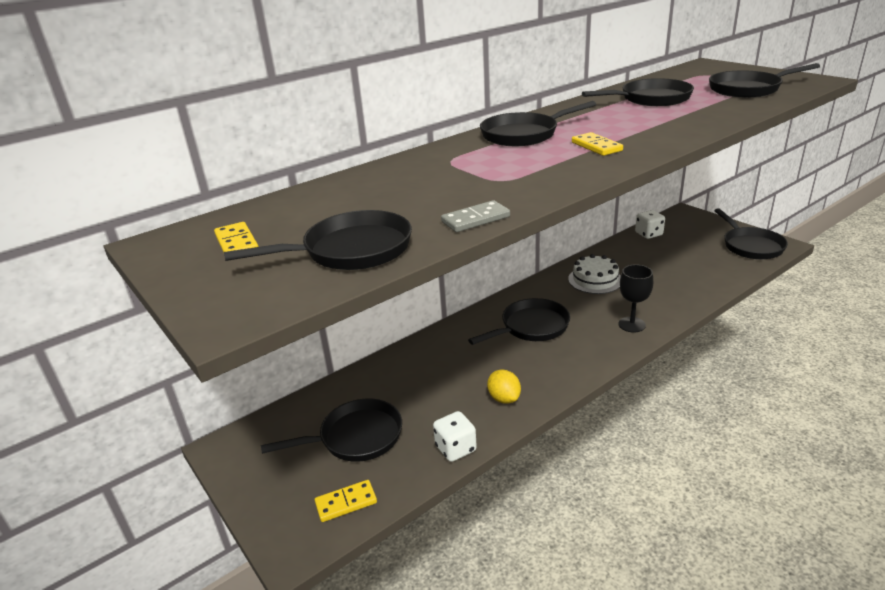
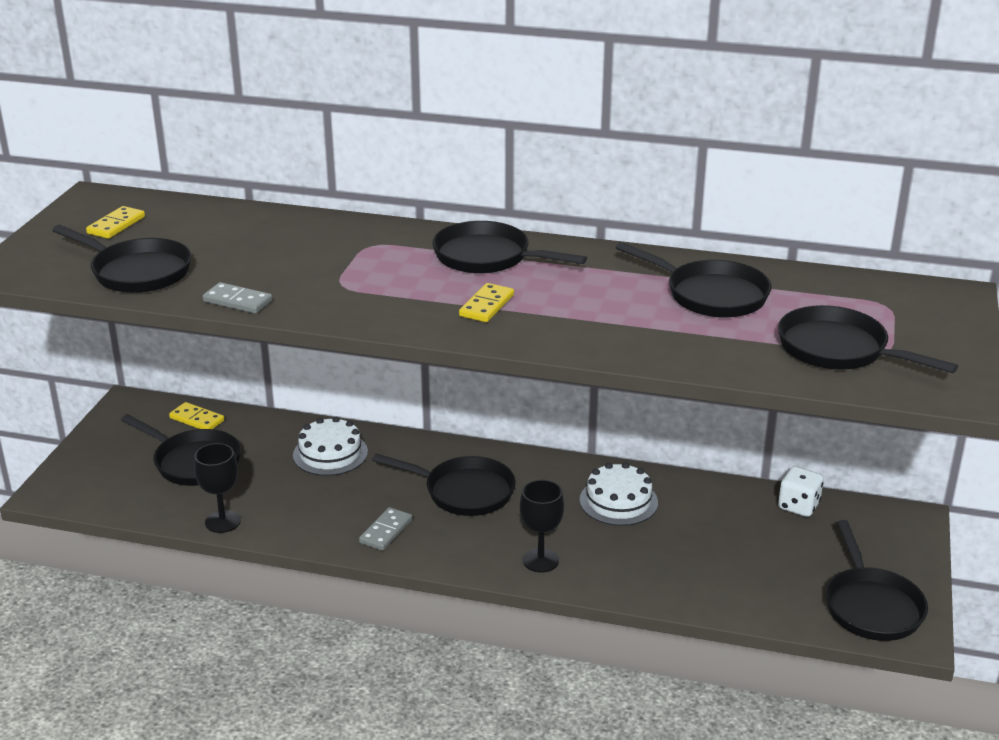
camera: 50 degrees right, 0 degrees up
(346, 502) = (113, 494): yellow domino -> yellow domino (197, 419)
(425, 365) = (330, 453): none -> white cake
(455, 448) = (223, 521): white dice -> black goblet
(504, 398) = (320, 521): yellow lemon -> none
(545, 373) = (386, 531): none -> grey domino
(750, 246) = (871, 606): black pan -> black pan turned 45 degrees counterclockwise

